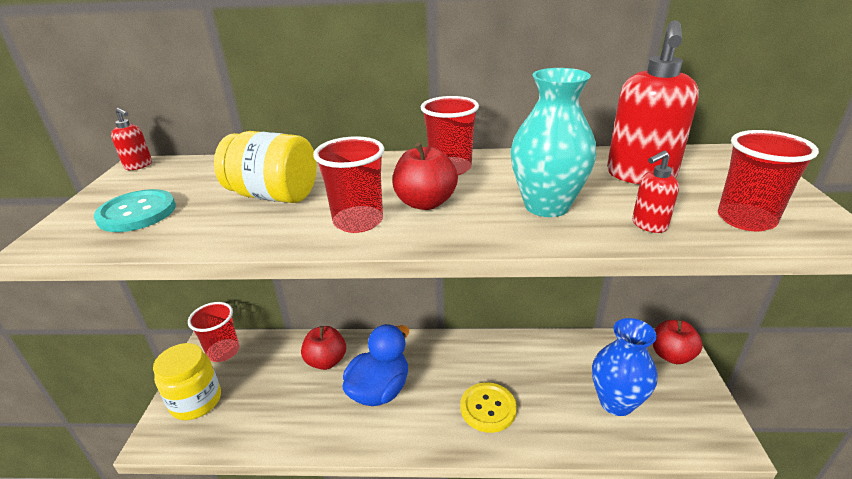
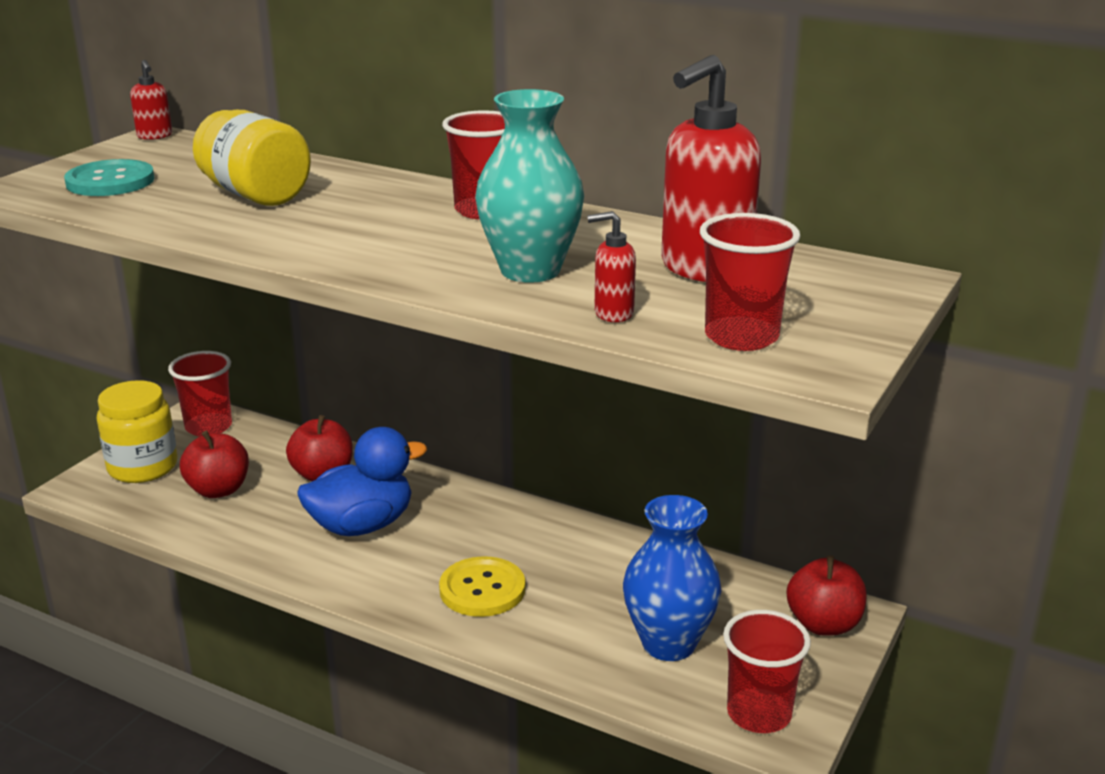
camera: 25 degrees right, 5 degrees down
(358, 221) = (308, 237): red cup -> red cup (759, 714)
(425, 203) = (401, 237): red apple -> red apple (218, 490)

